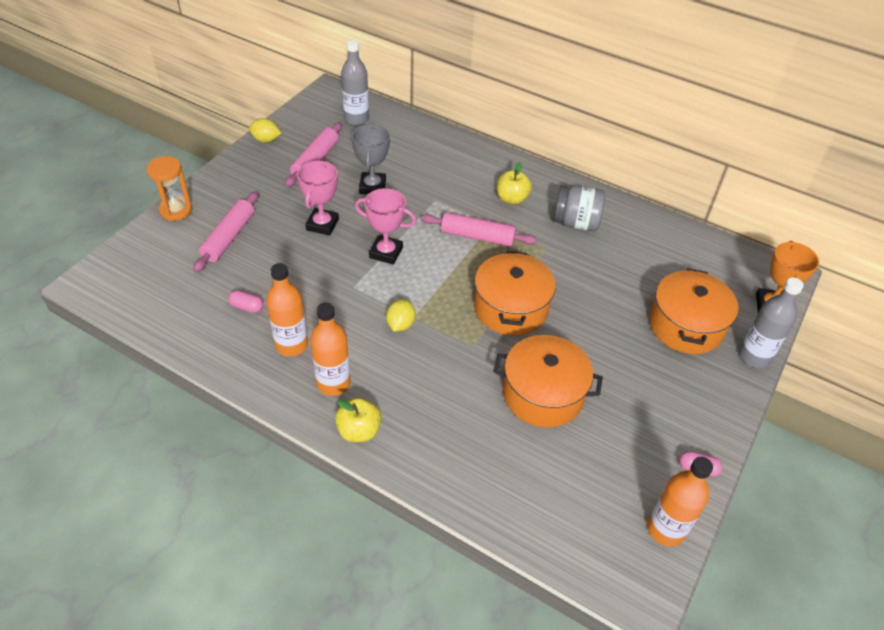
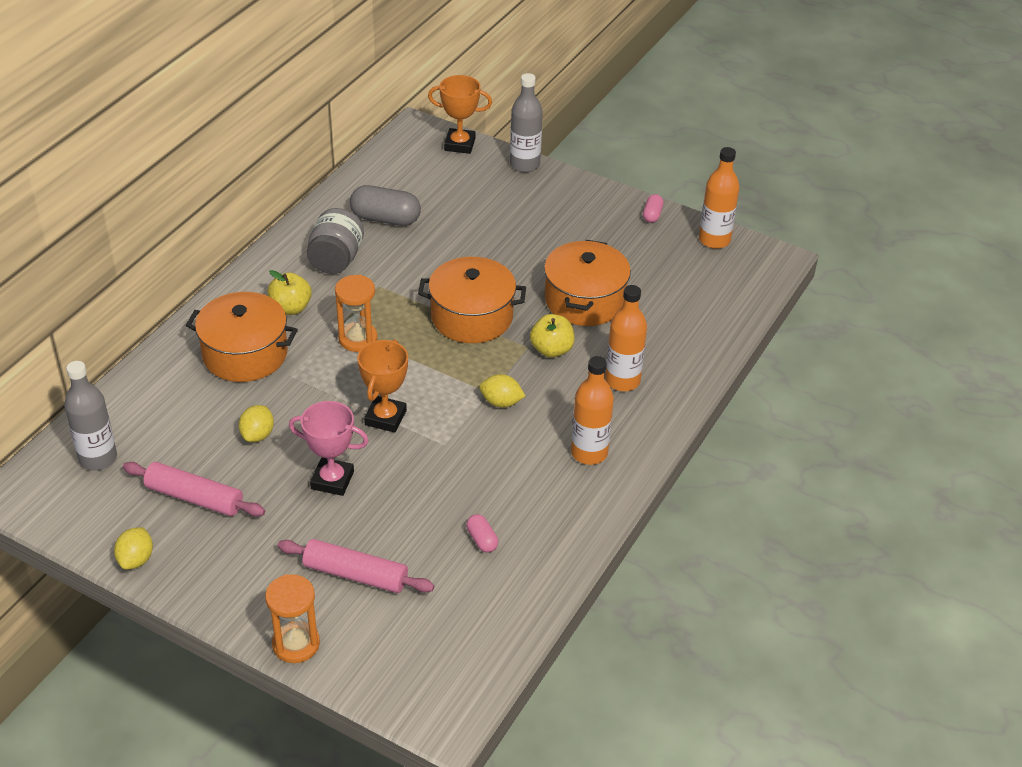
camera: 90 degrees left, 5 degrees down
(246, 307) = (482, 540): pink capsule -> pink capsule turned 45 degrees counterclockwise
(292, 345) = (539, 492): orange bottle -> orange bottle (622, 381)
(359, 431) = (646, 430): yellow apple -> yellow apple (551, 350)
(372, 186) = (257, 435): grey trophy -> yellow lemon
(386, 252) = (385, 418): pink trophy -> orange trophy
(477, 236) = (358, 339): pink rolling pin -> orange hourglass
(638, 252) = (385, 219): none -> grey capsule
(685, 326) = (489, 200): orange pot -> orange pot (245, 354)

